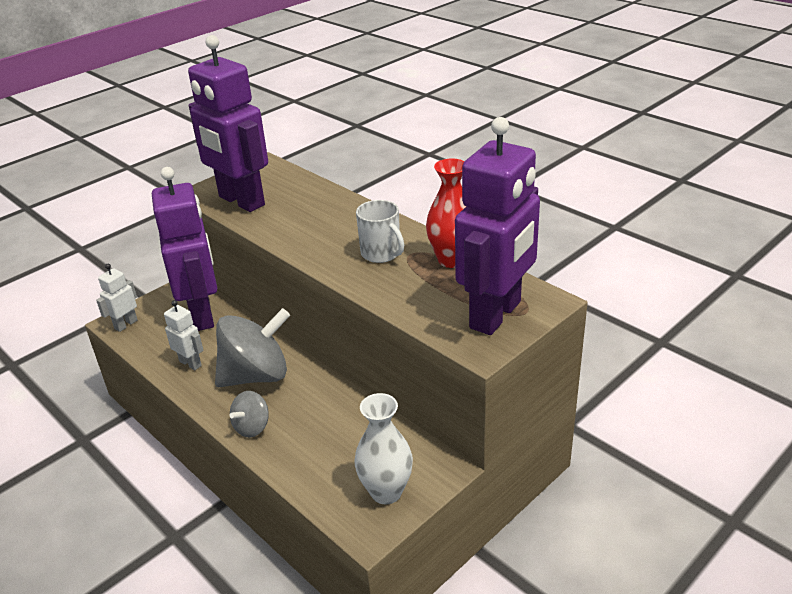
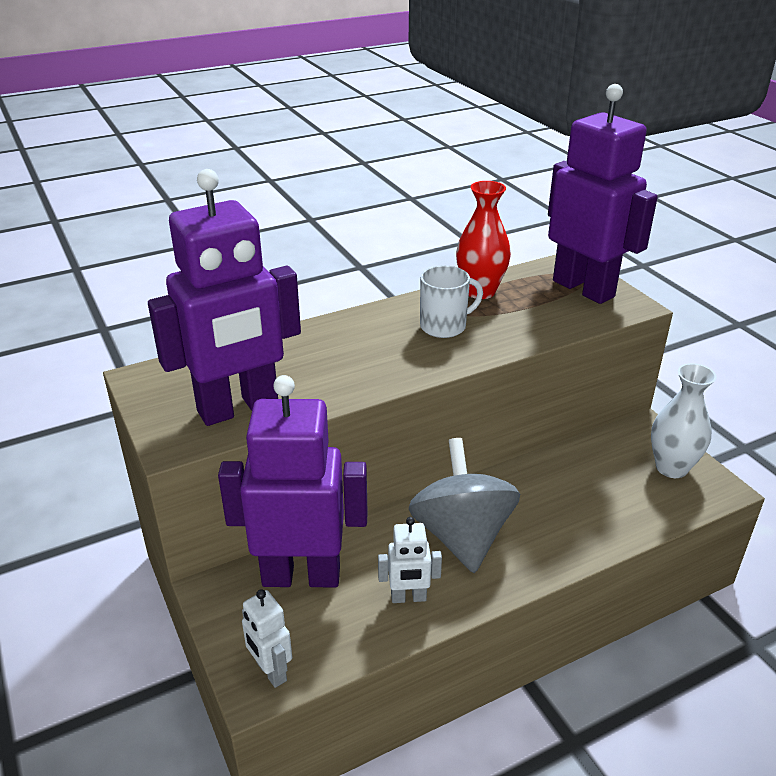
camera: 75 degrees left, 0 degrees up
(190, 363) = (408, 598): white robot -> white robot turned 150 degrees counterclockwise
(252, 427) = (555, 551): grey spinning top -> none

